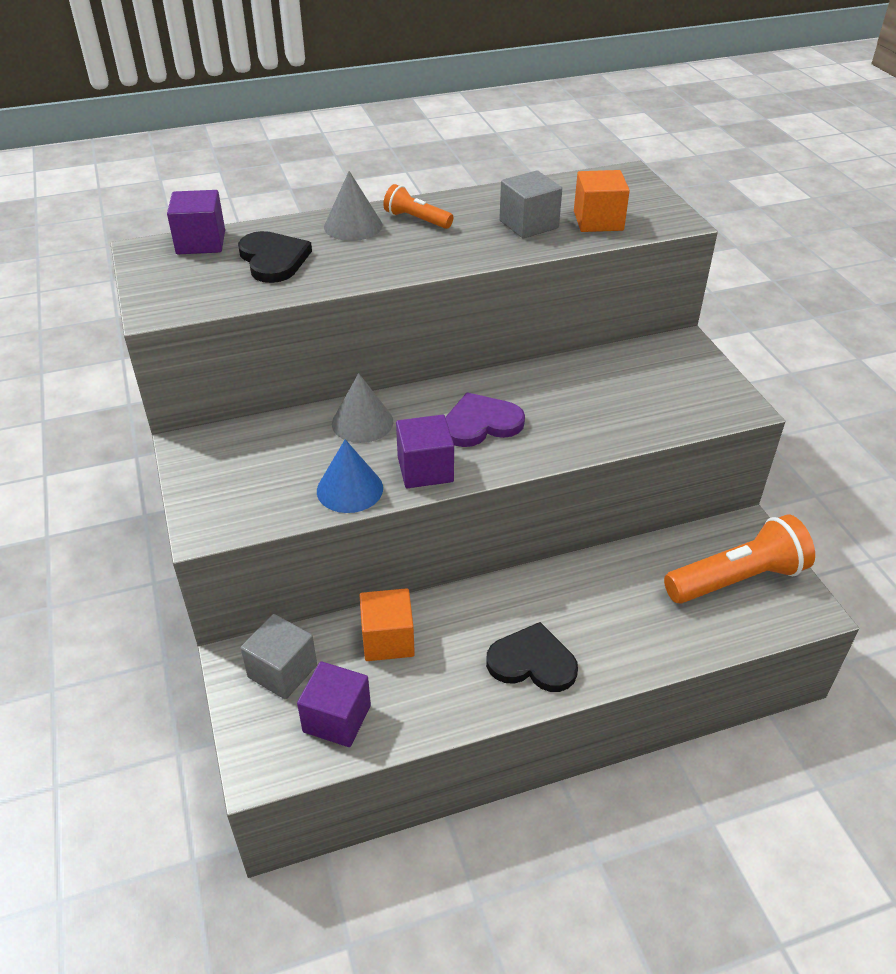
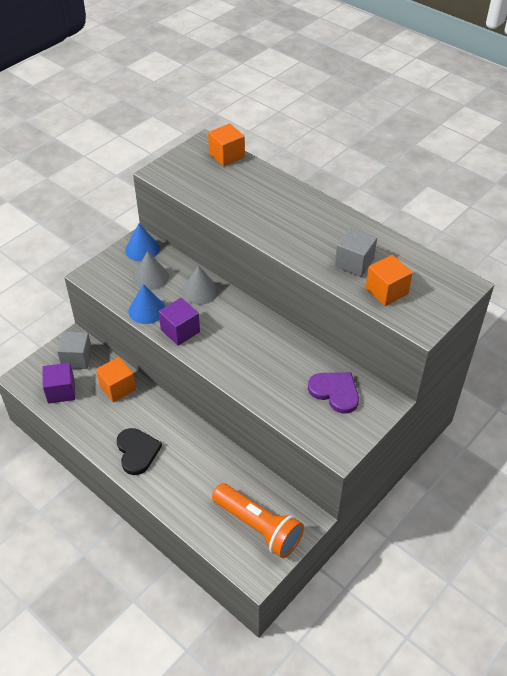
camera: 60 degrees right, 5 degrees up
(201, 242) = (226, 155): purple cube -> orange cube
(210, 449) = (142, 249): none -> blue cone
(273, 259) = (231, 186): black heart -> none
(353, 226) = (289, 197): grey cone -> grey cone (151, 277)
(416, 219) = (317, 217): orange flashlight -> none
(481, 423) = (233, 337): purple heart -> purple heart (335, 392)

